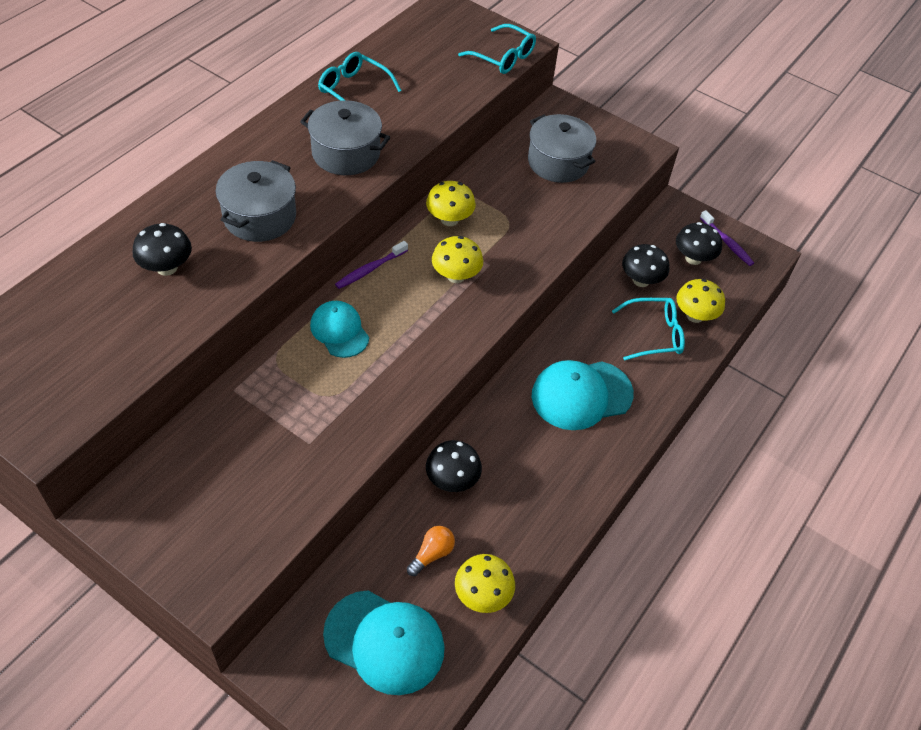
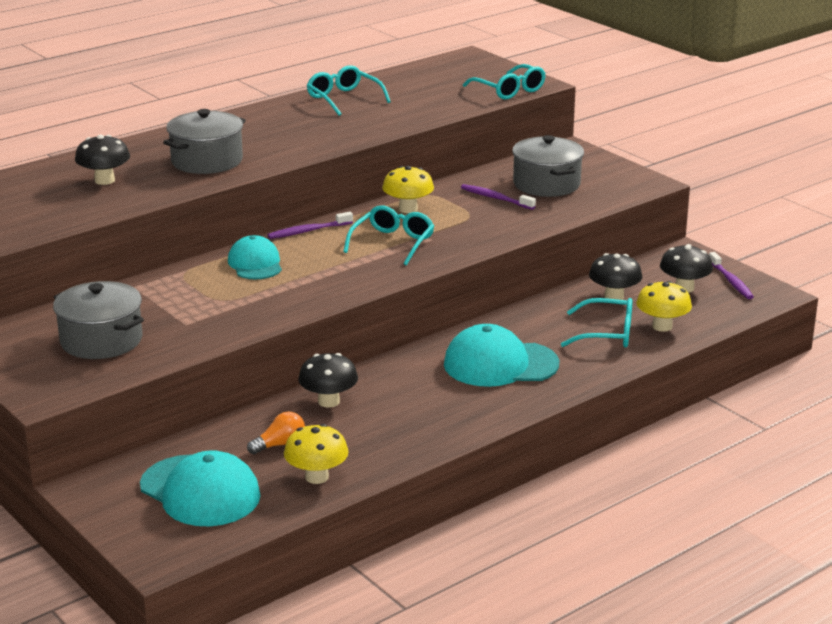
camera: 20 degrees right, 25 degrees down
(346, 153) = (312, 133): grey pot -> grey pot (101, 340)
(456, 276) = (393, 243): yellow mushroom -> turquoise glasses
(521, 191) = (495, 198): none -> purple toothbrush

